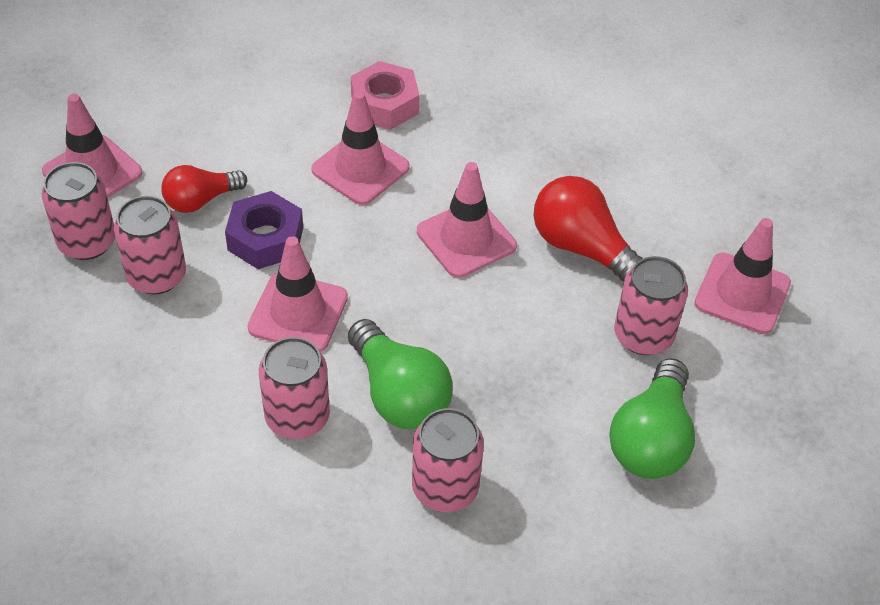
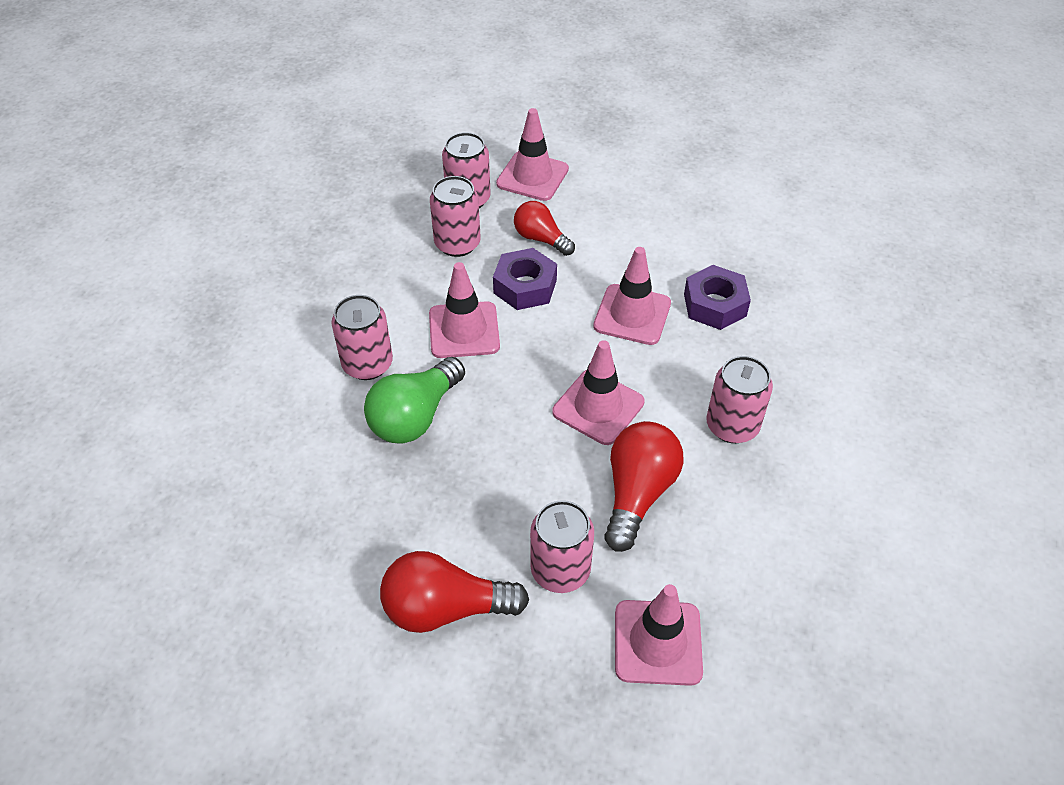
camera: 70 degrees right, 0 degrees up
(384, 104) = (715, 305): pink nut -> purple nut
(445, 488) = (338, 474): pink can -> pink can (732, 426)
(651, 439) = (445, 608): green light bulb -> red light bulb

